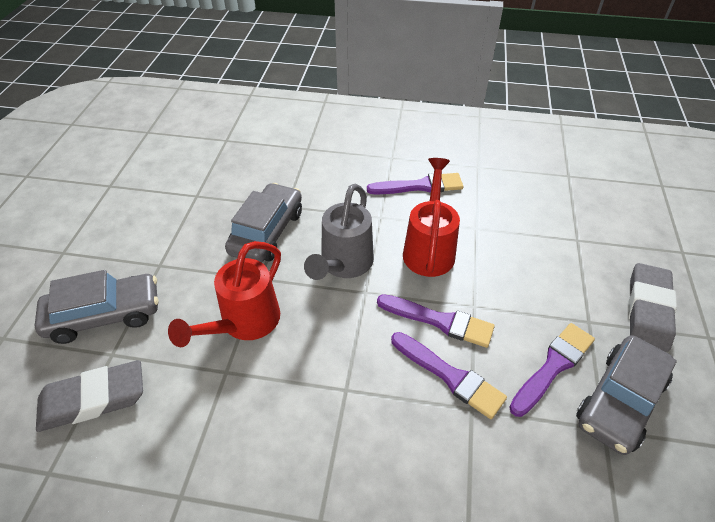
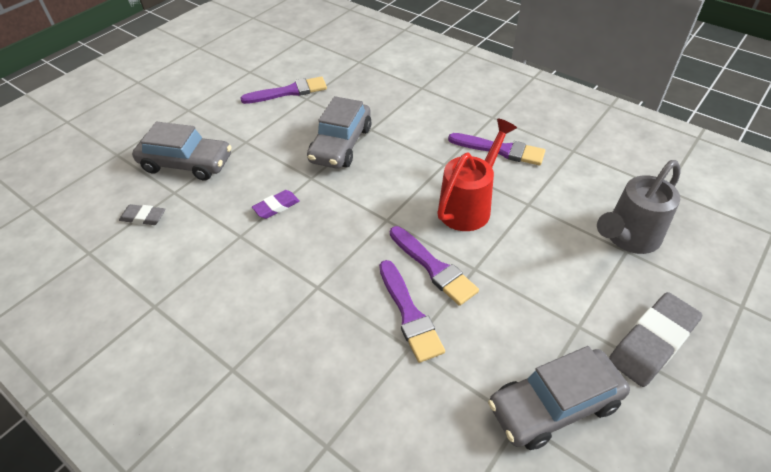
camera: 30 degrees right, 0 degrees up
(93, 399) = (143, 217): grey eraser -> grey eraser, size x0.54
(244, 323) = (276, 207): red watering can -> purple eraser
(267, 232) = (341, 144): grey car -> grey car turned 150 degrees clockwise
(343, 264) = (384, 191): grey watering can -> grey watering can (628, 238)
(553, 366) = (510, 348): purple brush -> purple brush (288, 92)

